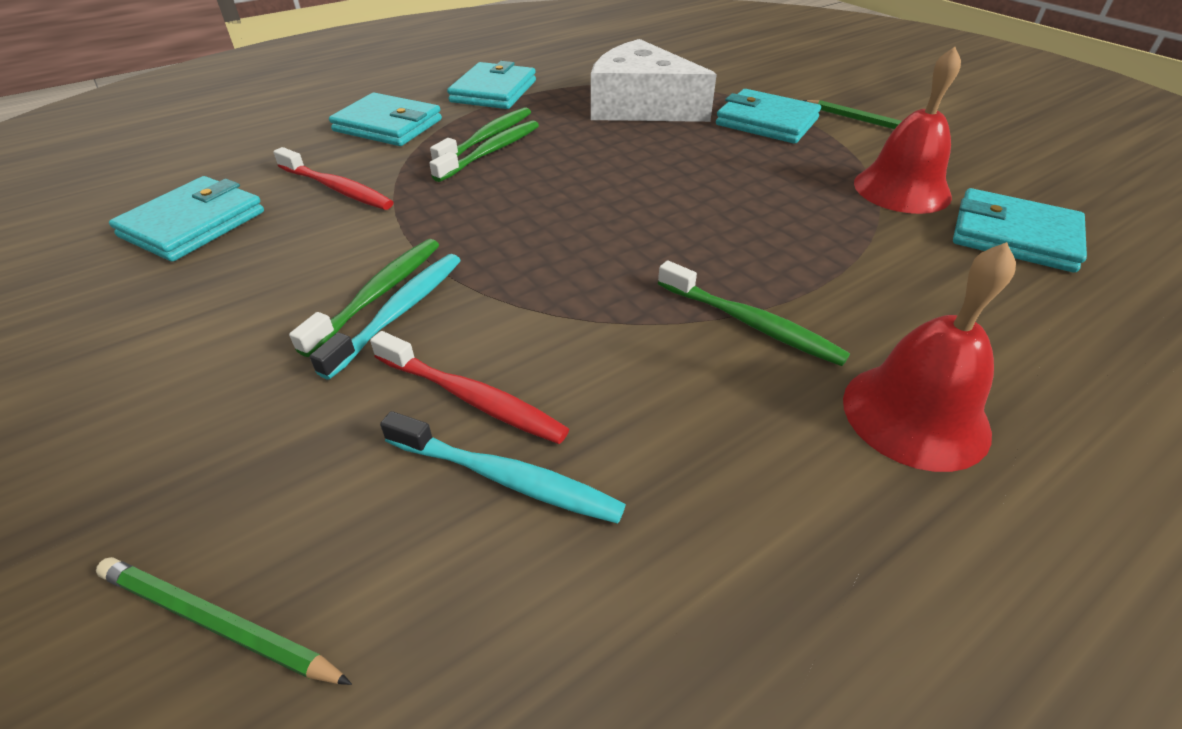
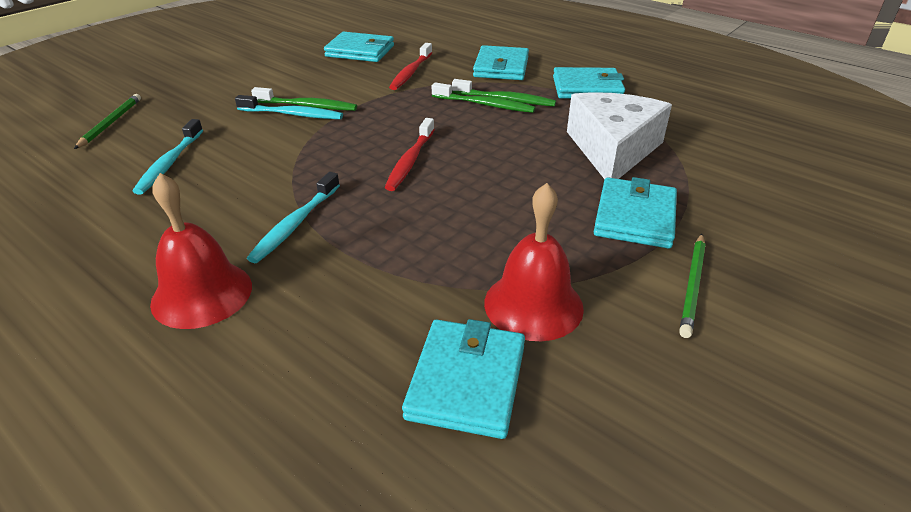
camera: 75 degrees right, 5 degrees down
(471, 398) = (225, 145): red toothbrush -> red toothbrush (410, 161)
(751, 323) = (295, 224): green toothbrush -> turquoise toothbrush

